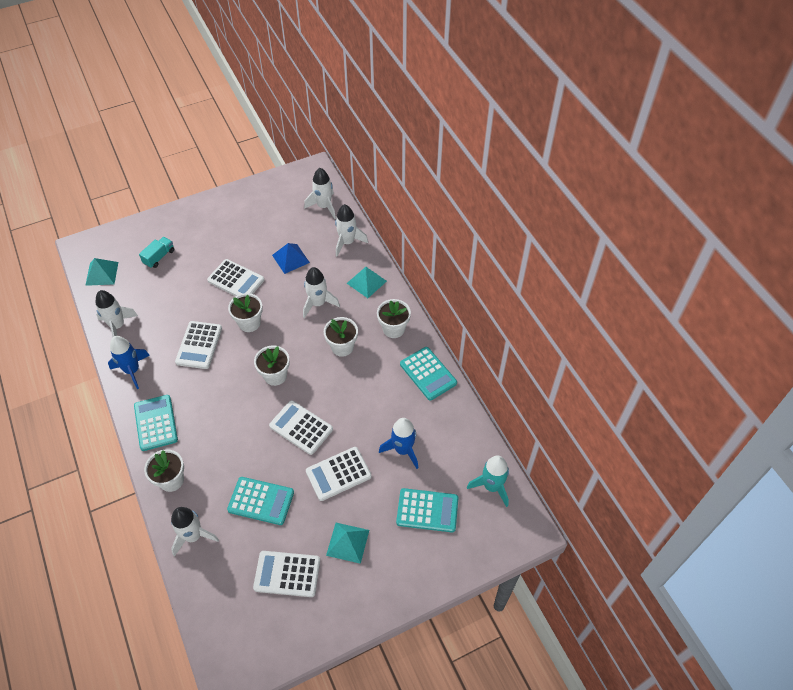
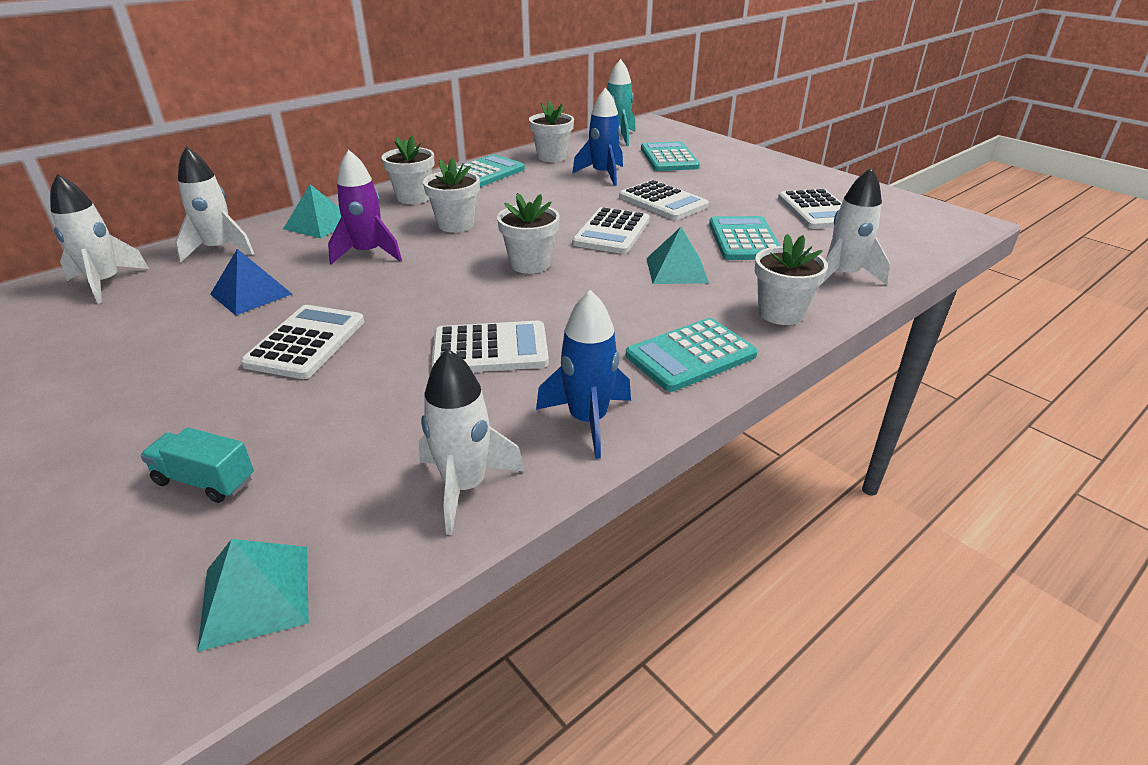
camera: 105 degrees left, 20 degrees down
(249, 323) = (421, 306): white flower pot -> white flower pot (552, 157)
(318, 304) = (368, 253): white rocket -> purple rocket
(348, 542) = (744, 187): turquoise pyramid -> turquoise pyramid (676, 270)

